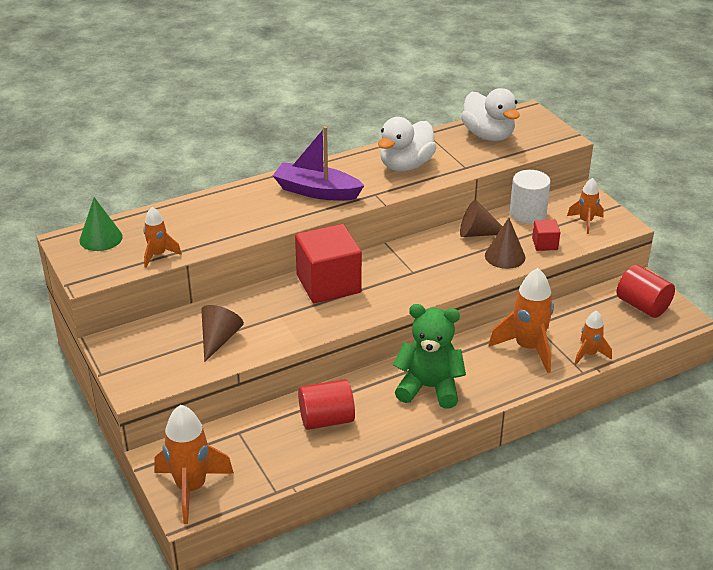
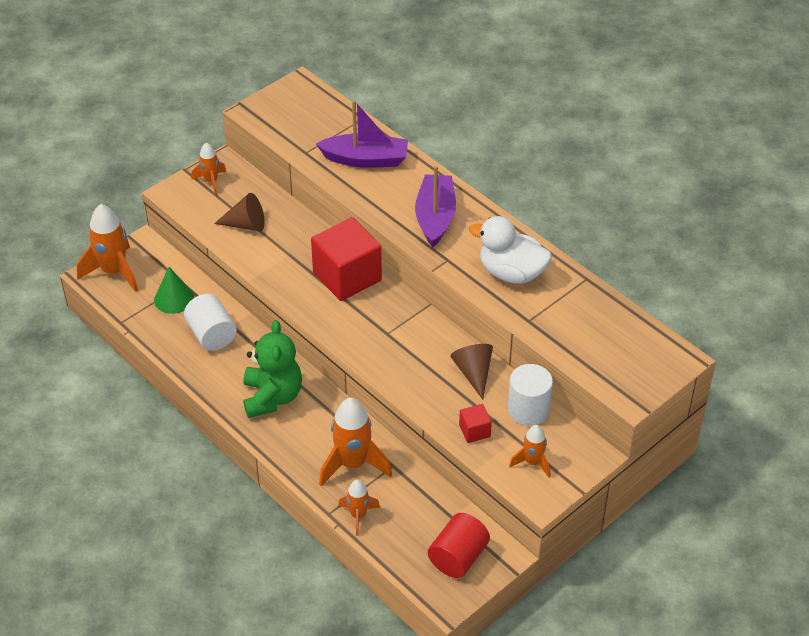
camera: 75 degrees right, 10 degrees up
(101, 238) = (309, 102): green cone -> green cone (174, 298)
(158, 255) = (295, 142): orange rocket -> orange rocket (211, 181)
(213, 217) = (365, 159): none -> purple boat
(326, 420) = (211, 335): red cylinder -> white cylinder
(488, 135) = (605, 330): white duck -> none
(505, 256) = (439, 400): brown cone -> none

